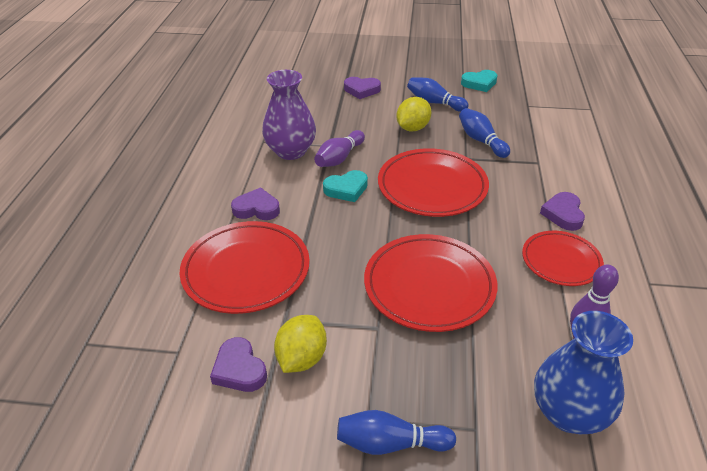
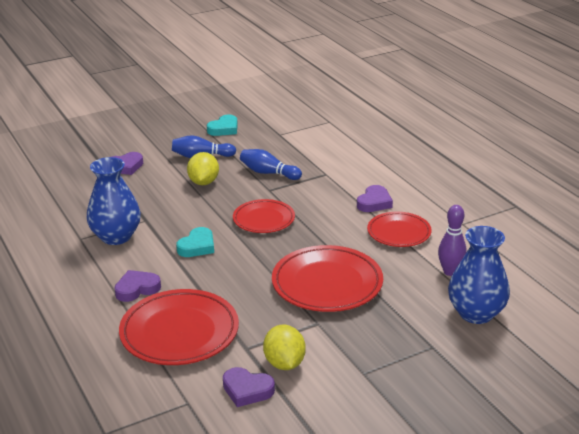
camera: 35 degrees left, 10 degrees down
(291, 151) = (116, 236): purple vase -> blue vase
(339, 158) = (165, 226): purple bowling pin -> none
(390, 443) = (390, 378): blue bowling pin -> none
(432, 187) = (264, 219): red plate -> red plate, size x0.62
(563, 214) = (374, 202): purple heart -> purple heart turned 120 degrees counterclockwise

